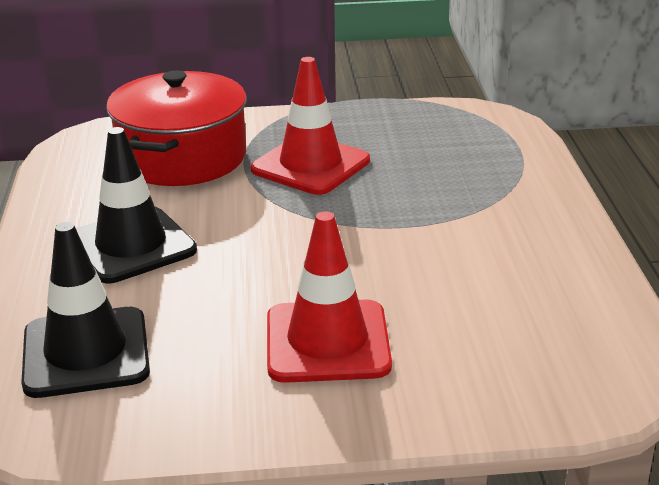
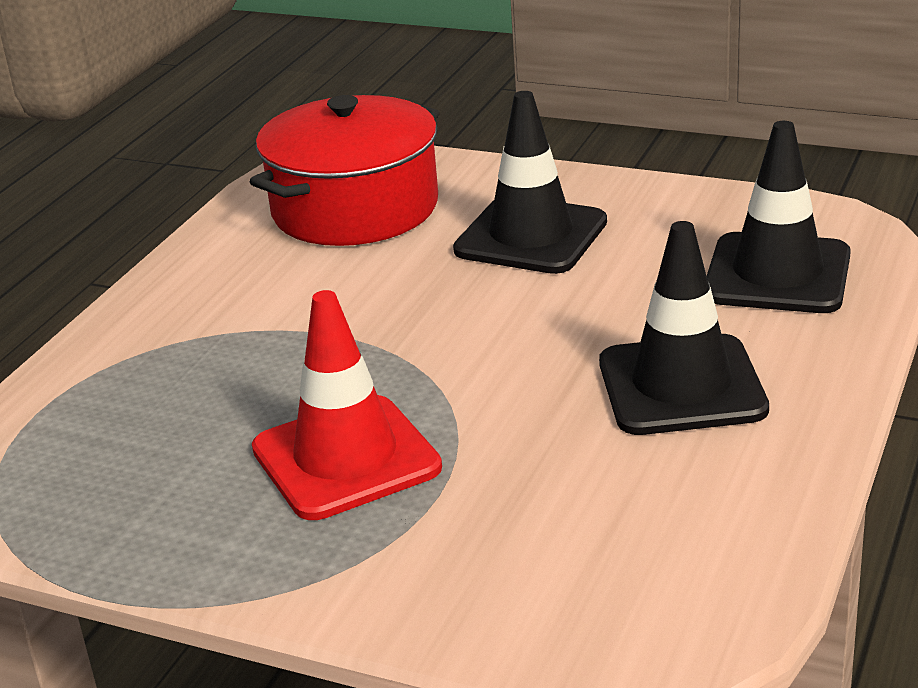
camera: 150 degrees left, 0 degrees up
(182, 157) = (527, 533): red pot -> red pot (355, 208)
(327, 342) = (531, 236): red traffic cone -> black traffic cone

